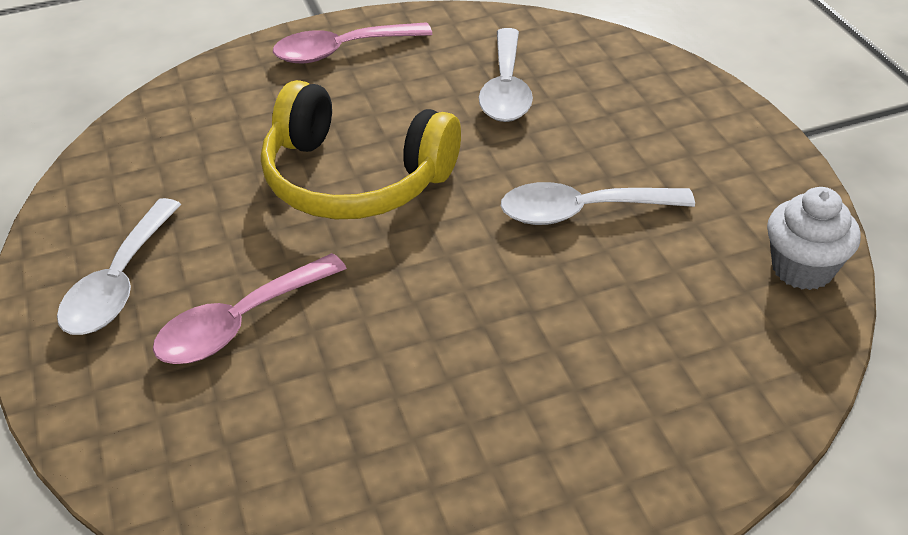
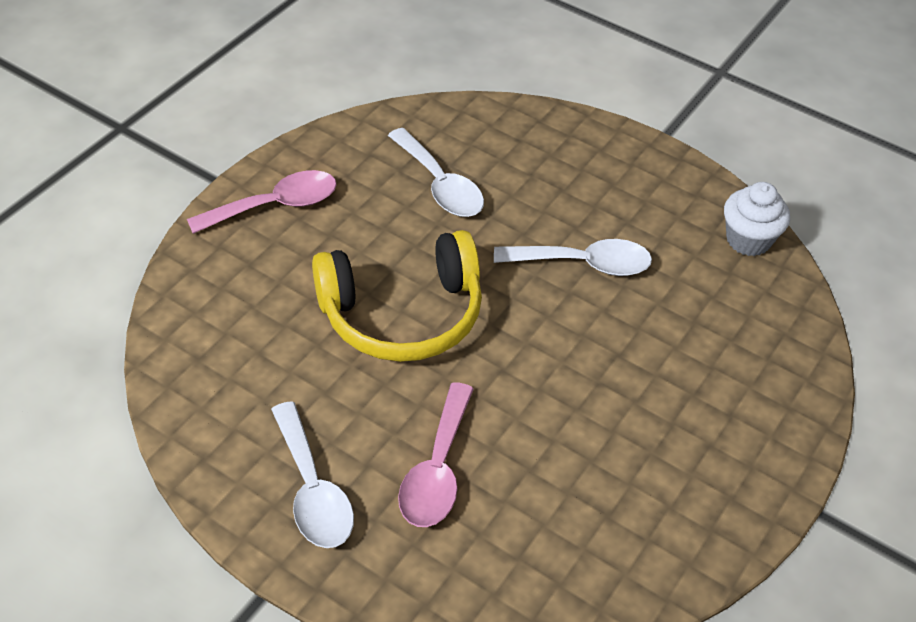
camera: 40 degrees left, 5 degrees up
(341, 51) = (275, 205): pink spoon -> pink spoon turned 150 degrees counterclockwise
(581, 211) = (584, 264): white spoon -> white spoon turned 135 degrees counterclockwise

